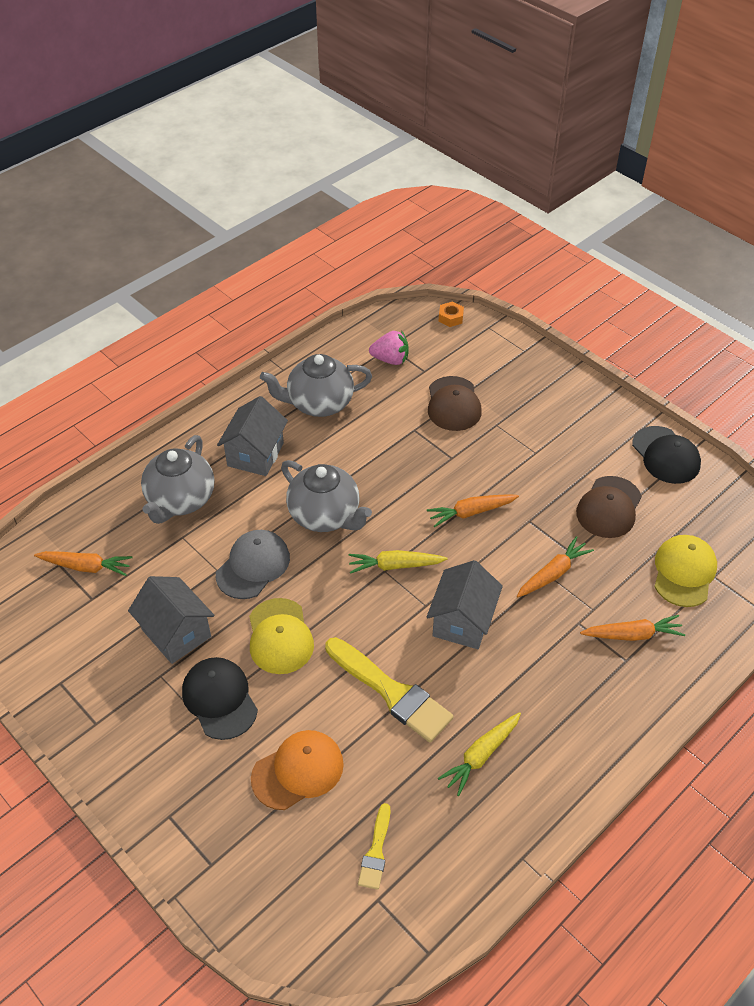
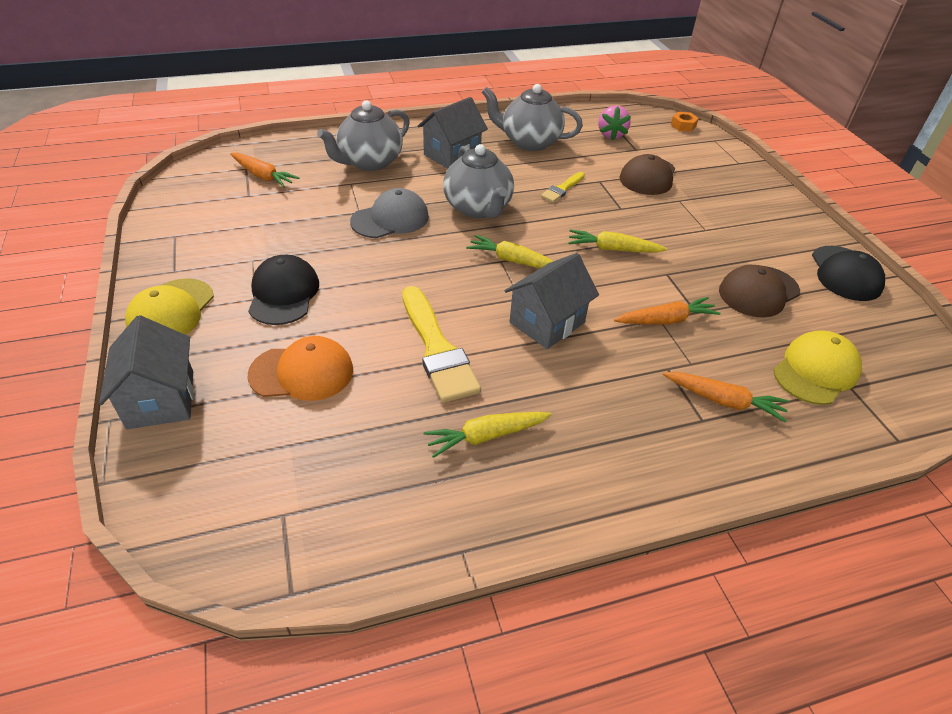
camera: 25 degrees right, 5 degrees down
(176, 633) = (290, 238): grey house -> grey house (161, 399)
(280, 636) = (371, 271): yellow cap -> yellow cap (171, 311)
(376, 851) = (317, 471): yellow brush -> yellow brush (562, 189)
(390, 359) = (611, 135): pink strawberry -> pink strawberry turned 60 degrees clockwise
(471, 512) = (613, 249): orange carrot -> yellow carrot

